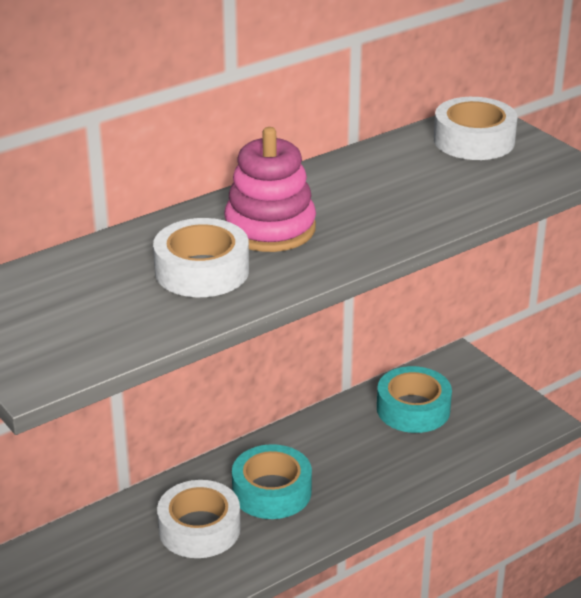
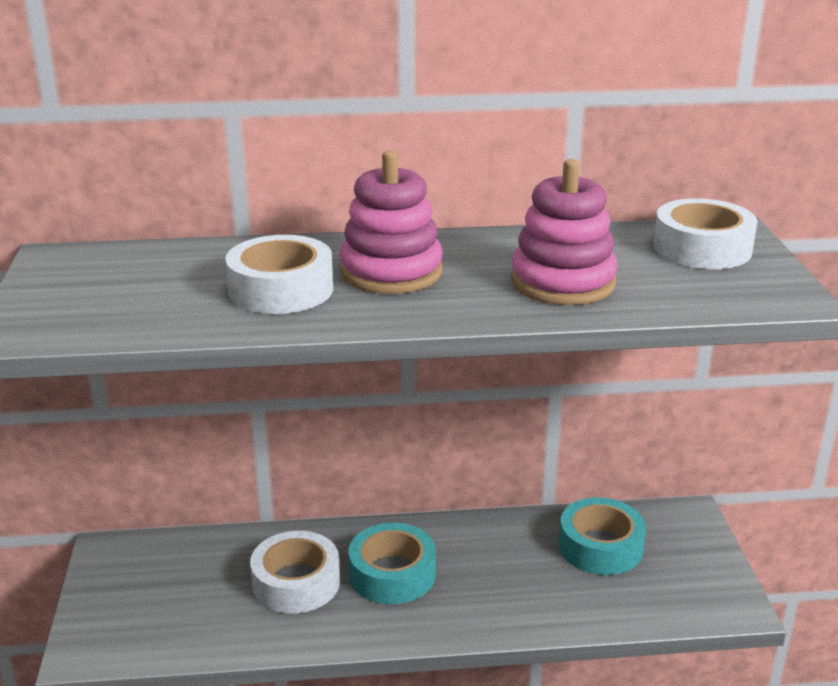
camera: 30 degrees right, 5 degrees down
(407, 200) = (563, 282): none -> pink stacking toy

